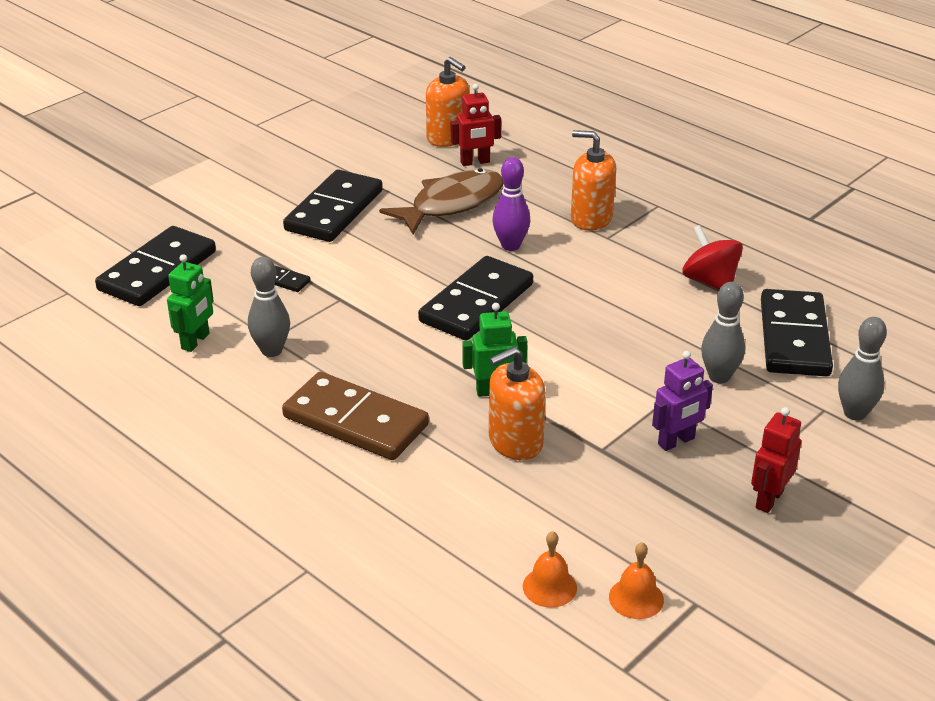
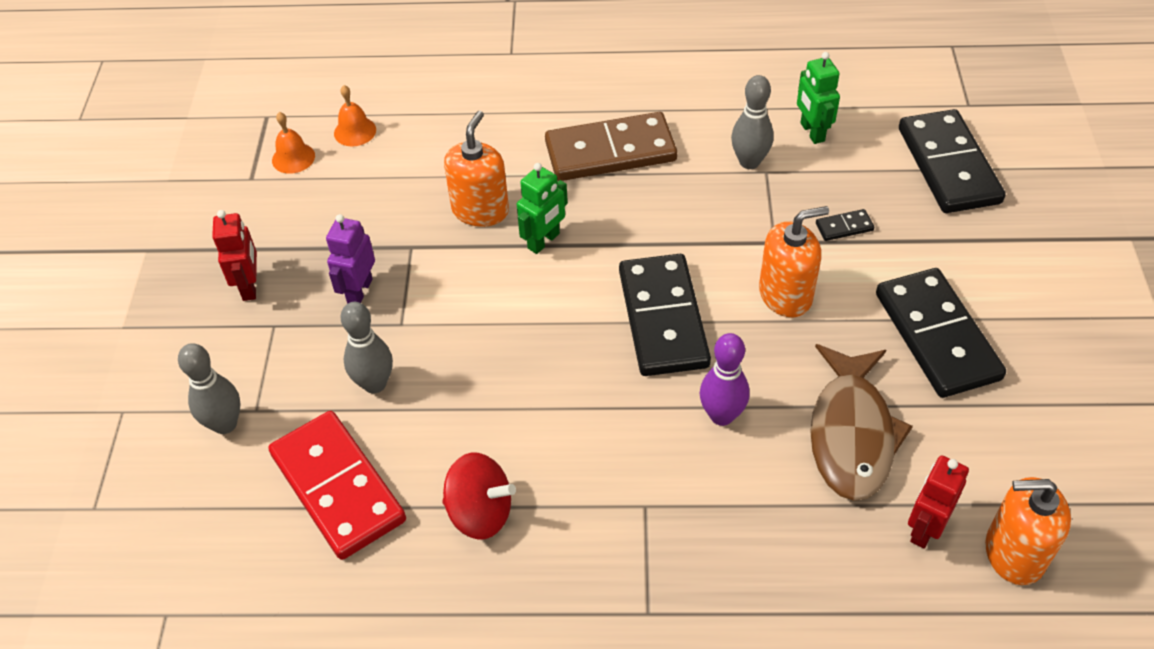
camera: 140 degrees right, 15 degrees up
(591, 218) = (693, 525): orange soap dispenser -> orange soap dispenser (785, 295)
(794, 338) = (337, 487): black domino -> red domino

